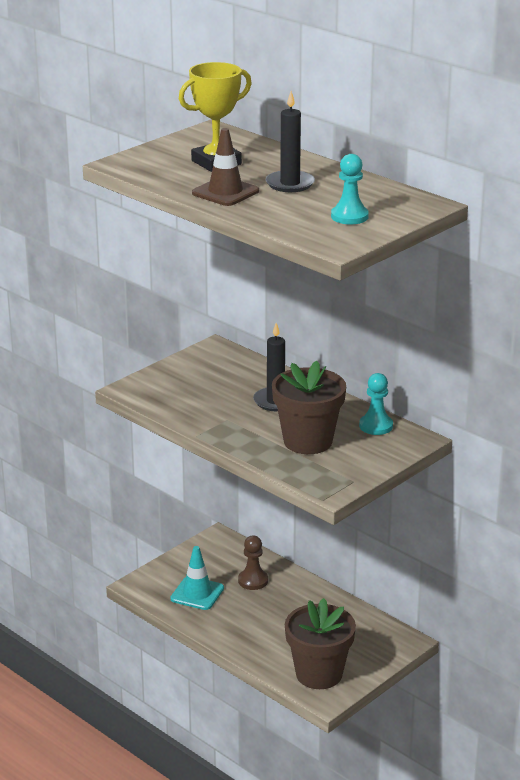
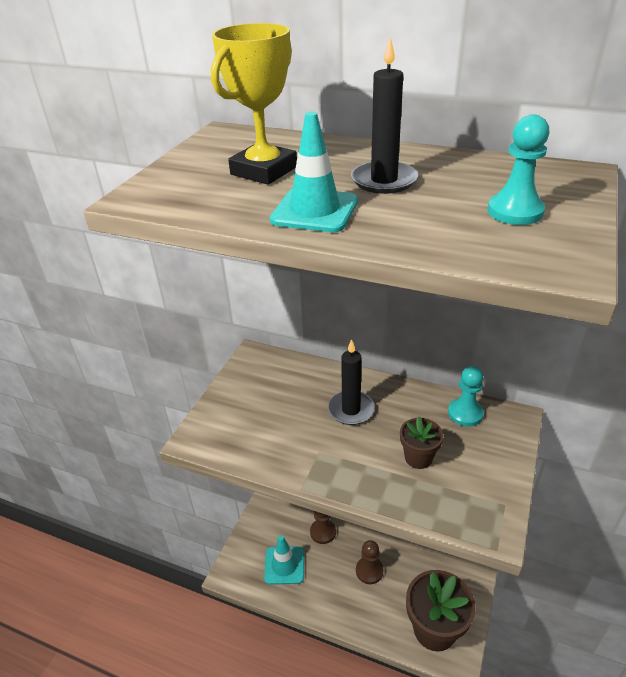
camera: 20 degrees left, 10 degrees up
(225, 192) = (315, 211): brown traffic cone -> turquoise traffic cone
(282, 620) = (369, 571): none -> brown pawn
(308, 441) = (418, 457): brown flower pot -> brown flower pot, size x0.52

